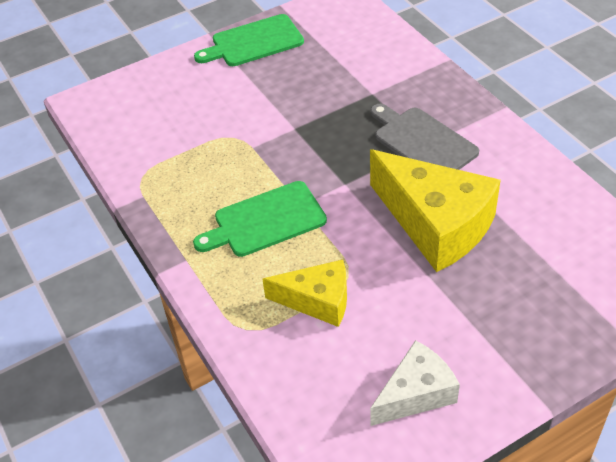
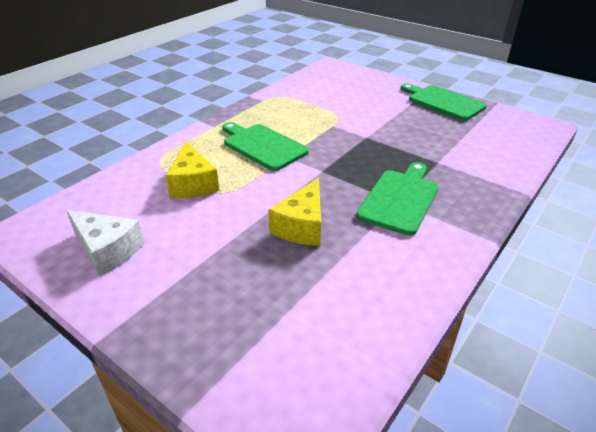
camera: 65 degrees right, 10 degrees down
(422, 142) = (400, 199): grey cutting board -> green cutting board
(436, 224) = (302, 226): yellow cheese -> yellow cheese, size x0.58

